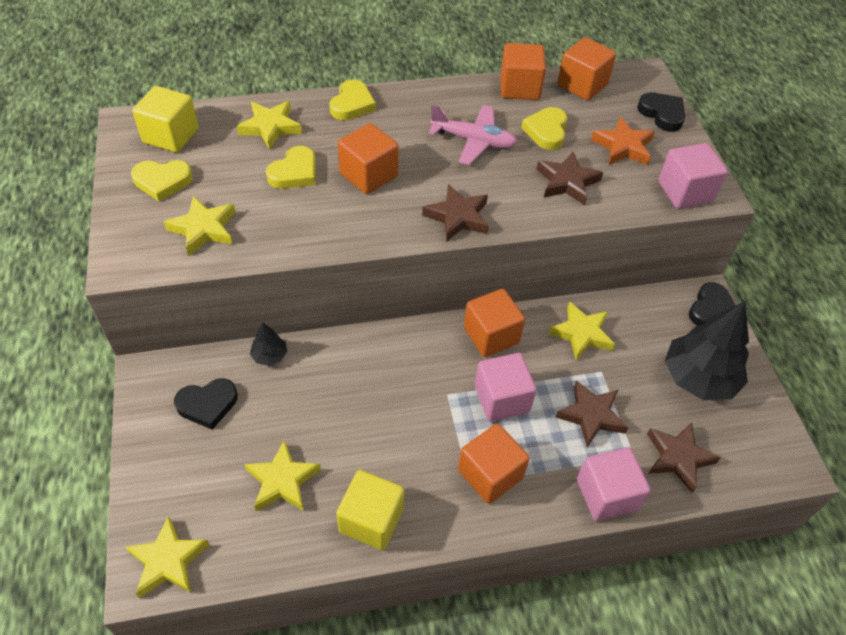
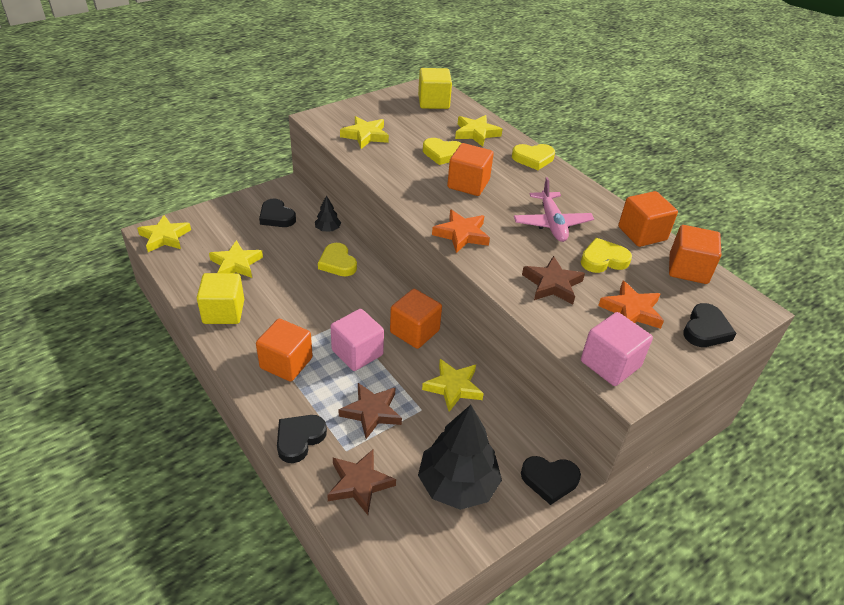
camera: 65 degrees right, 10 degrees down
(162, 181) = (392, 111): yellow heart -> yellow heart (337, 263)
(458, 217) = (461, 234): brown star -> orange star
(606, 494) = (299, 439): pink cube -> black heart

